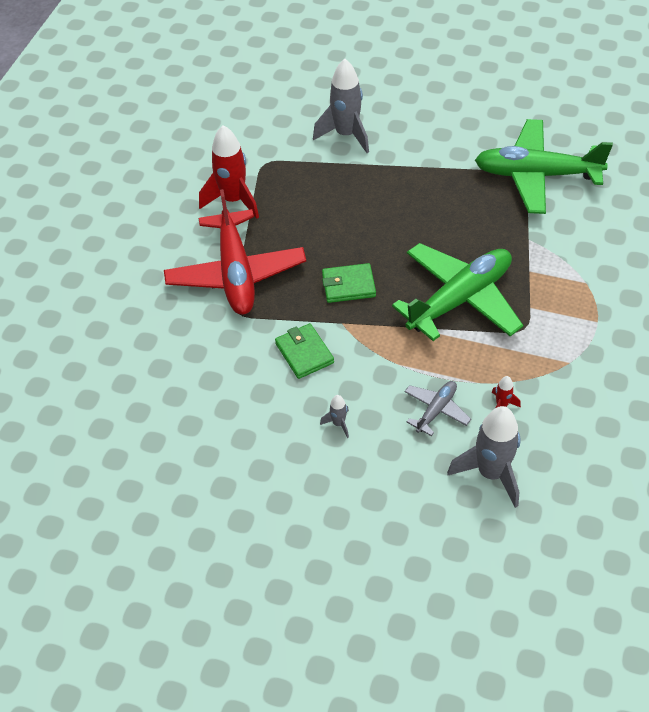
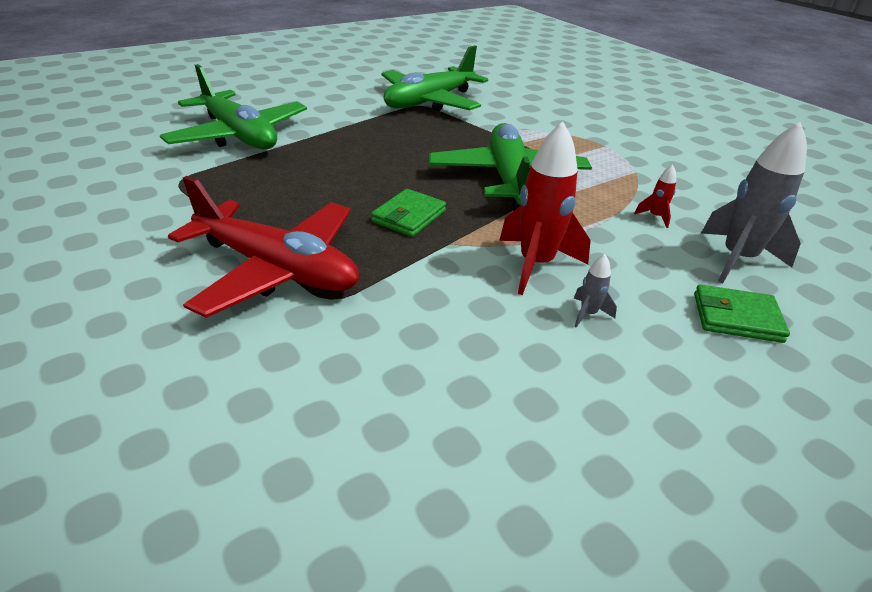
camera: 55 degrees left, 15 degrees down
(233, 200) = (181, 219): red rocket -> red rocket (536, 264)
(304, 353) = (458, 284): green wallet -> green wallet (736, 317)
(346, 135) = (239, 135): grey rocket -> green plane
(436, 410) = (628, 249): grey plane -> none

